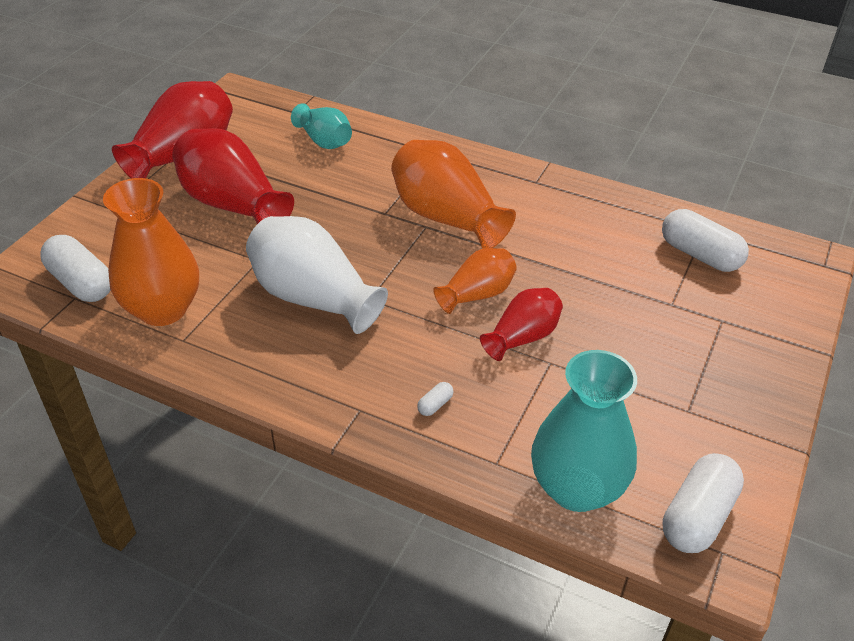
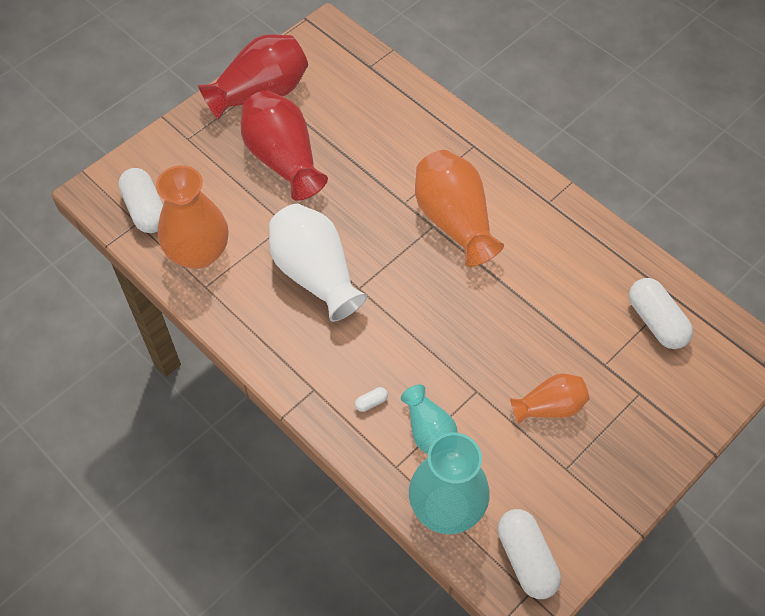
camera: 20 degrees right, 15 degrees up
(324, 141) = (382, 107): turquoise vase -> turquoise vase (429, 432)
(477, 294) = (446, 308): orange vase -> orange vase (549, 407)
(522, 337) = (465, 361): red vase -> none
(697, 516) = (526, 559): white capsule -> white capsule turned 75 degrees counterclockwise

